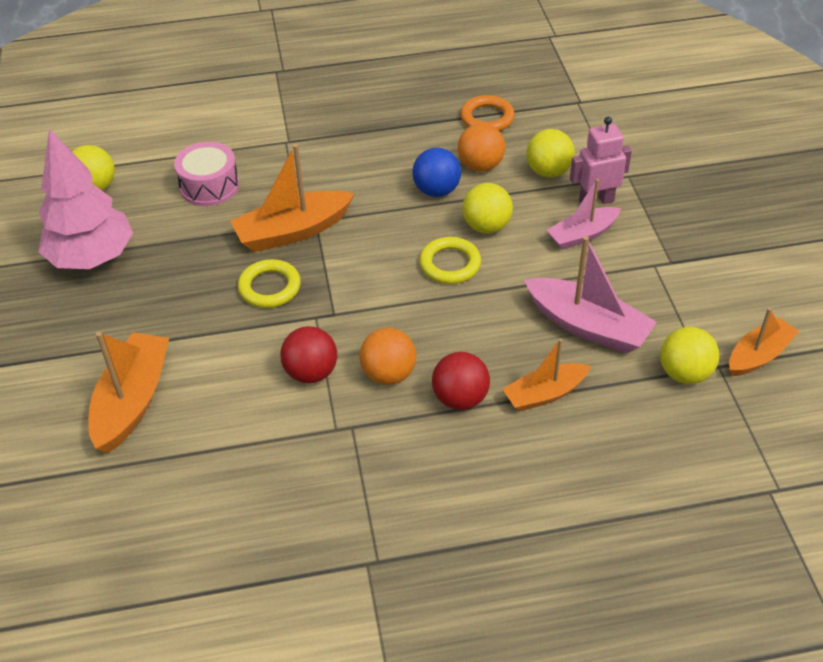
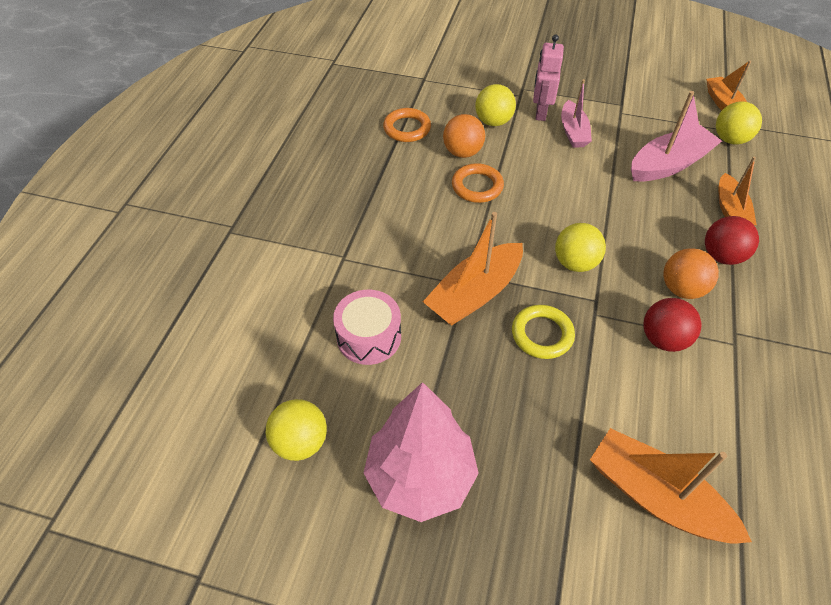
camera: 65 degrees left, 5 degrees up
(293, 231) = (474, 294): orange boat -> orange boat turned 45 degrees clockwise
(436, 190) = (477, 186): blue ball -> orange ring
(450, 264) = (570, 209): yellow ring -> none
(486, 226) = (536, 175): yellow ball -> yellow ball (575, 263)

